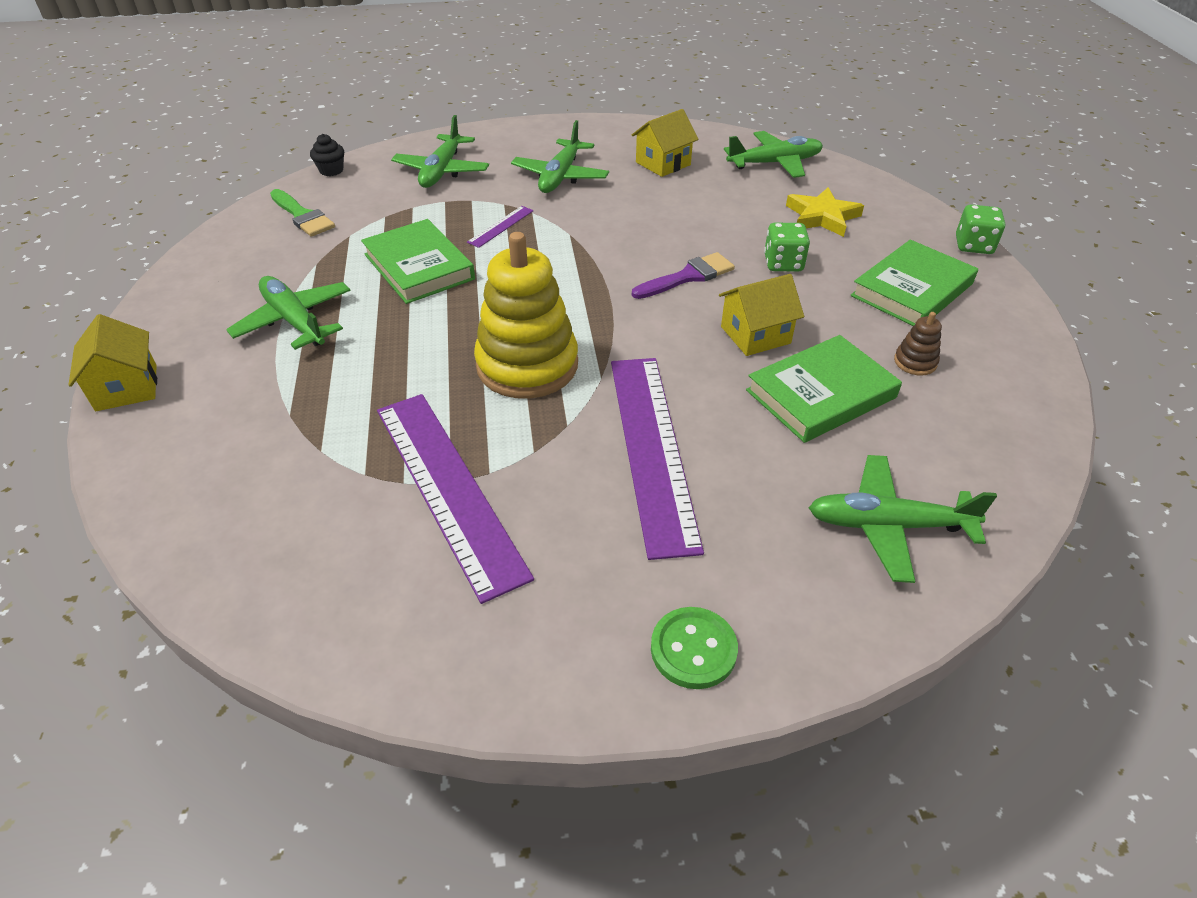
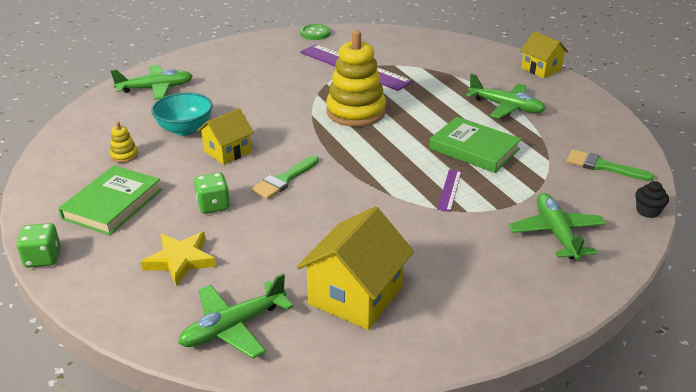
camera: 160 degrees right, 10 degrees down
(560, 176) = (444, 252): green plane -> none
(652, 448) = (270, 93): purple ruler -> none
(663, 163) = (355, 296): yellow house -> yellow house, size x1.58
(688, 276) = (284, 180): purple brush -> green brush
(693, 649) = (233, 49): green button -> green button (315, 33)
(821, 394) = (185, 129): green book -> turquoise bowl
(915, 362) = (124, 155): brown stacking toy -> yellow stacking toy

